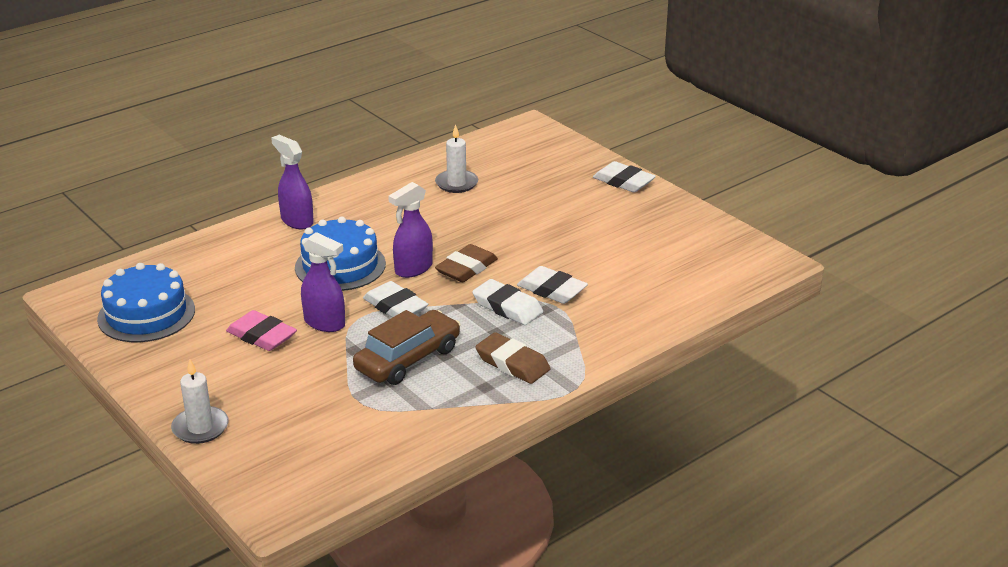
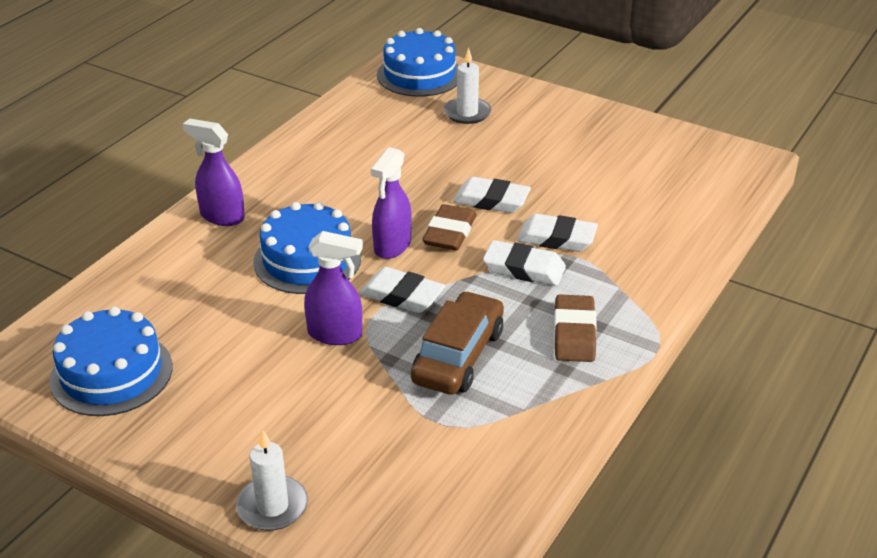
camera: 20 degrees left, 5 degrees up
(261, 336) = (271, 368): pink eraser -> none
(456, 183) = (373, 137): white candle -> white candle (467, 113)
(512, 363) = (574, 333): brown eraser -> brown eraser turned 75 degrees clockwise
(530, 141) = (419, 75): none -> blue cake
(623, 181) = (545, 102): white eraser -> white eraser (491, 200)

